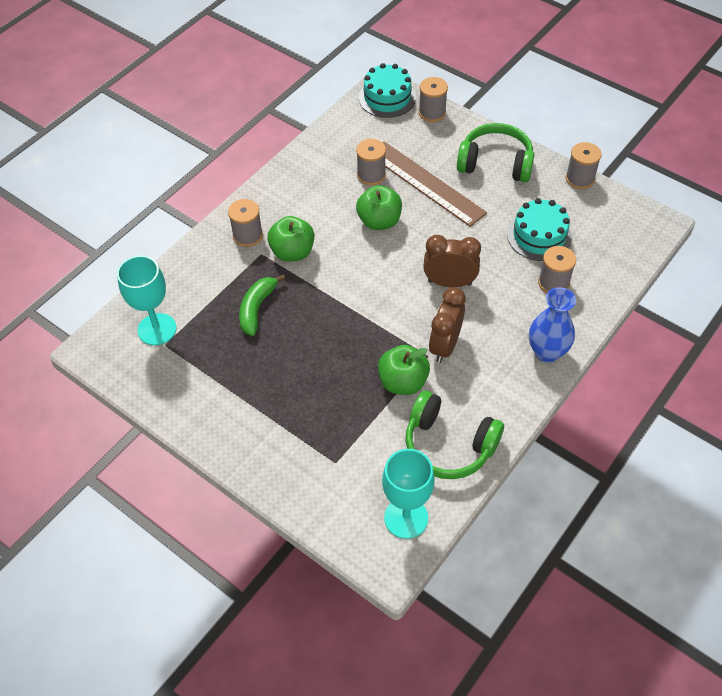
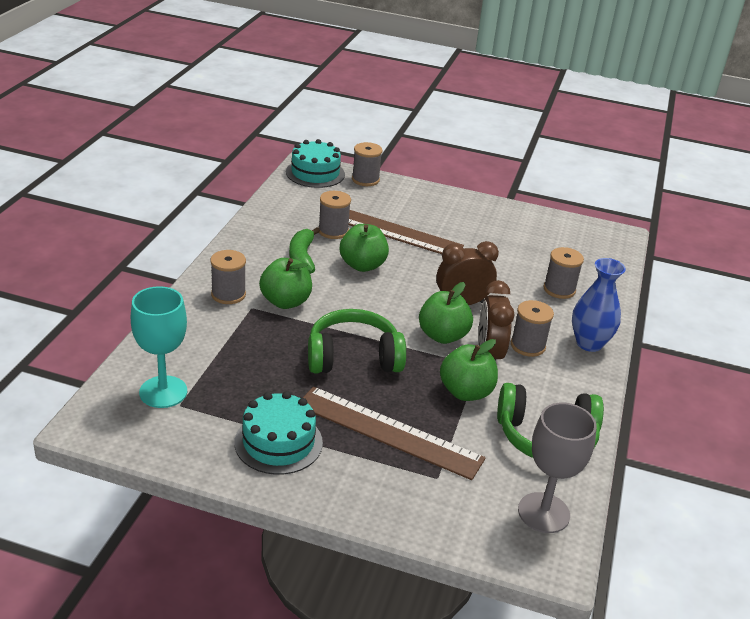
camera: 25 degrees left, 20 degrees down
(257, 308) = (272, 355): green banana -> green banana (302, 257)
(317, 408) = (388, 432): none -> brown ruler
(406, 518) = (543, 513): turquoise goblet -> grey goblet
(413, 316) = (443, 336): none -> green apple
(495, 163) = (448, 209): green headphones -> green headphones (353, 357)
(539, 236) = (522, 257): turquoise cake -> turquoise cake (278, 442)
(580, 179) = (531, 212): grey spool -> grey spool (528, 346)

